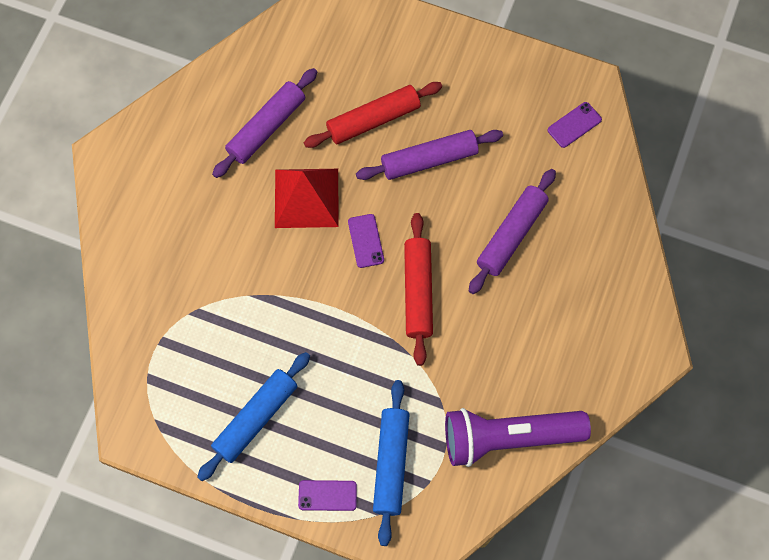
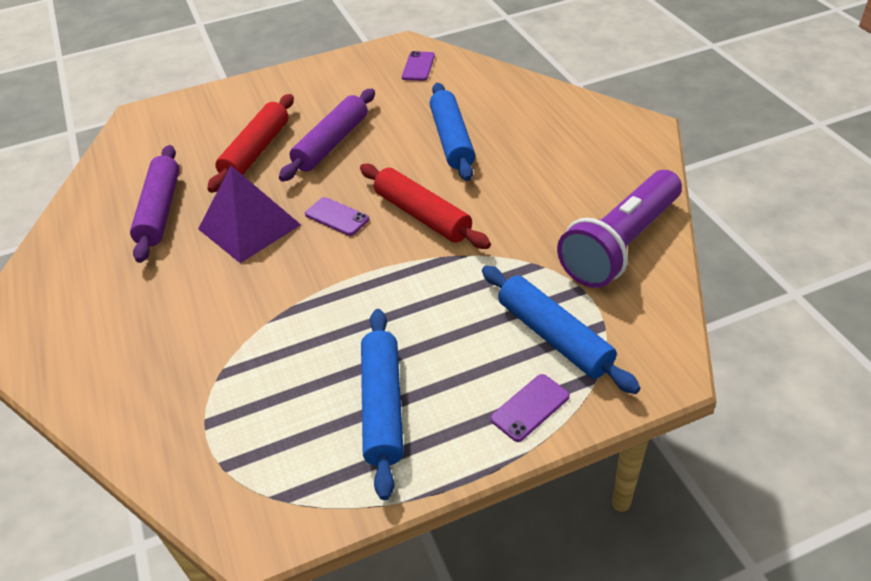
camera: 40 degrees left, 25 degrees down
(306, 197) = (249, 226): red pyramid -> purple pyramid
(511, 235) = (452, 140): purple rolling pin -> blue rolling pin

